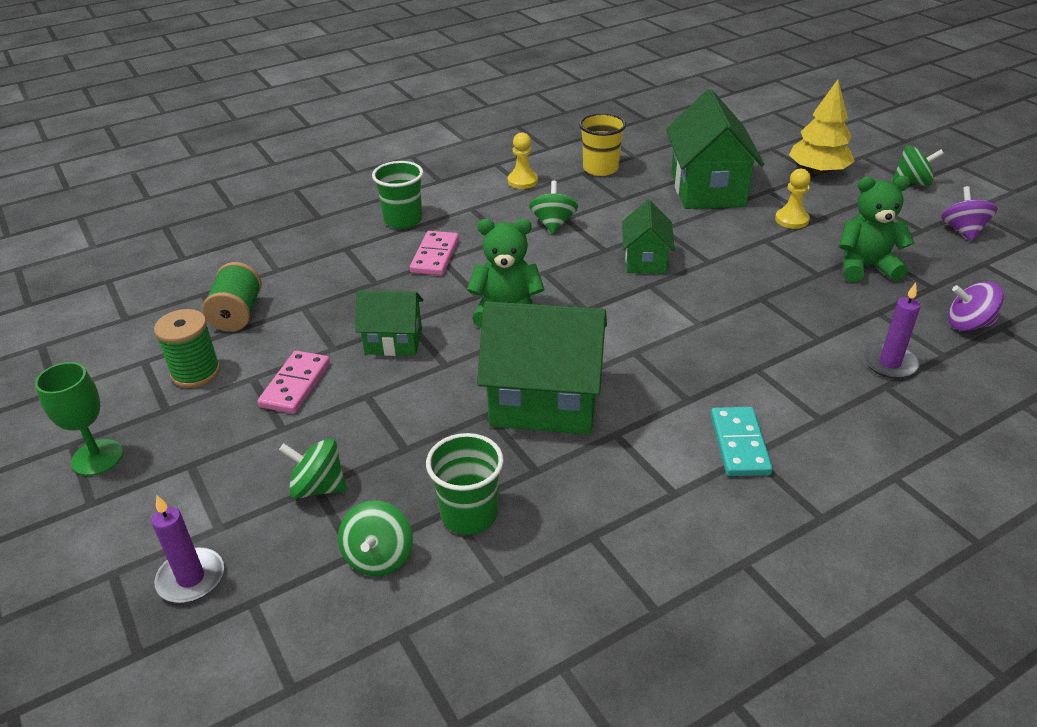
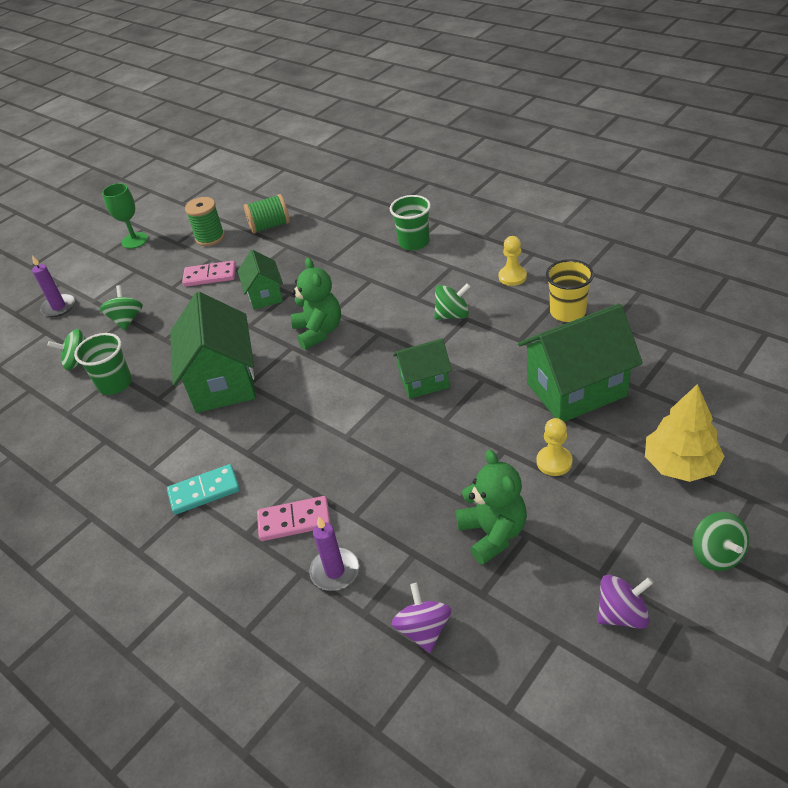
camera: 75 degrees right, 5 degrees up
(435, 256) = (373, 274): pink domino -> pink domino (294, 520)

